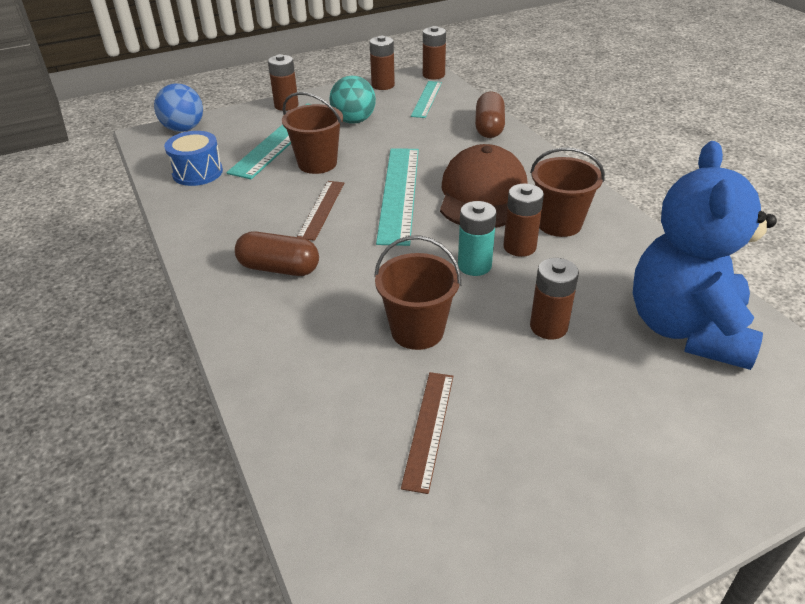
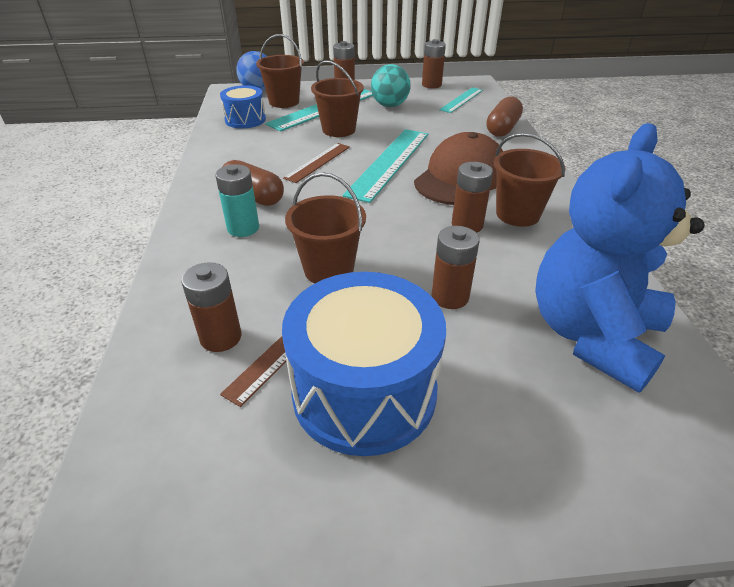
camera: 20 degrees right, 0 degrees up
(227, 139) = (284, 102): none -> brown bucket
(433, 75) = (479, 84): brown battery -> brown battery (221, 337)
(474, 265) = (415, 231): turquoise battery -> turquoise battery (243, 228)
(530, 441) = (364, 391): none -> blue drum

